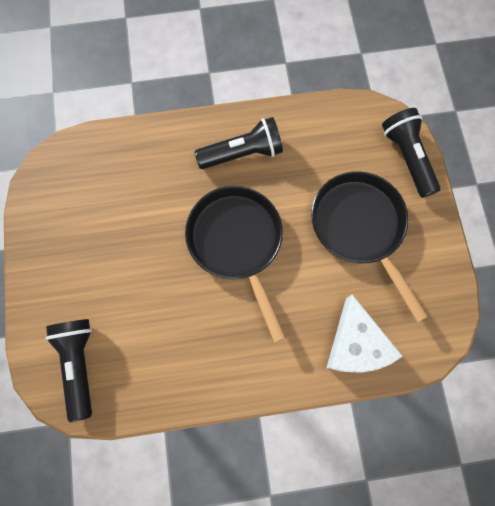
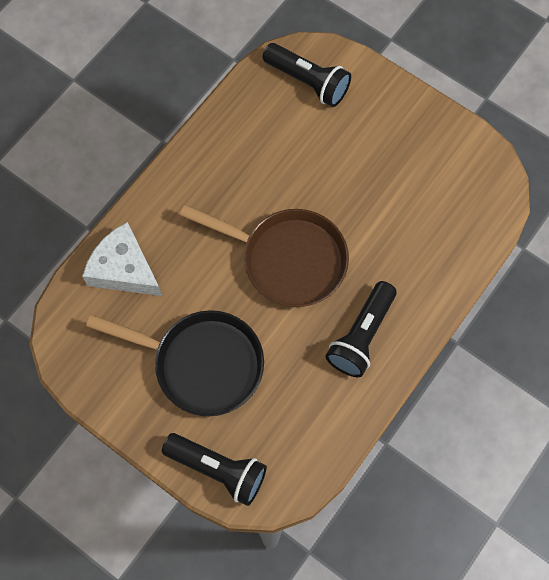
camera: 135 degrees right, 5 degrees down
(237, 243) = (287, 259): black pan -> brown pan

